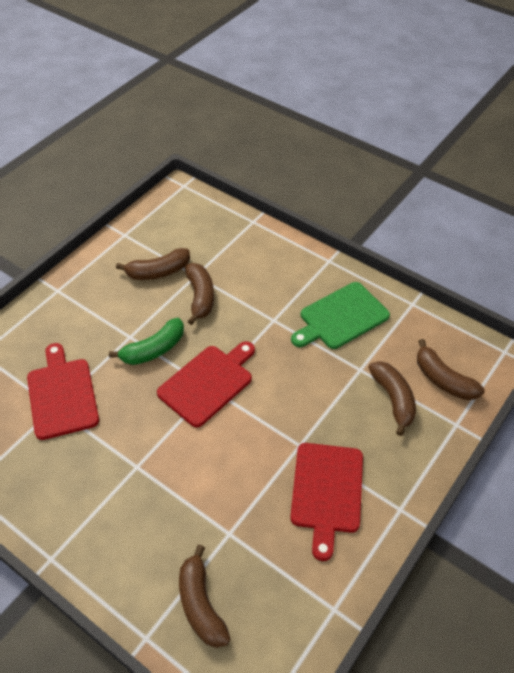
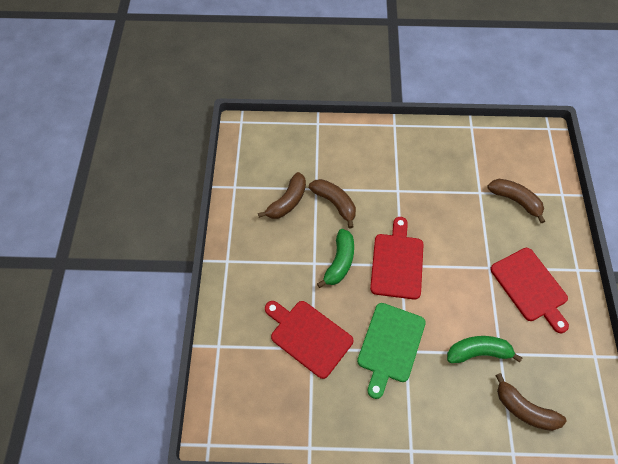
camera: 35 degrees left, 10 degrees up
(207, 516) = (478, 352): none -> green banana
(341, 317) = (437, 162): green cutting board -> green cutting board (390, 345)
(443, 379) = (531, 169): brown banana -> none

